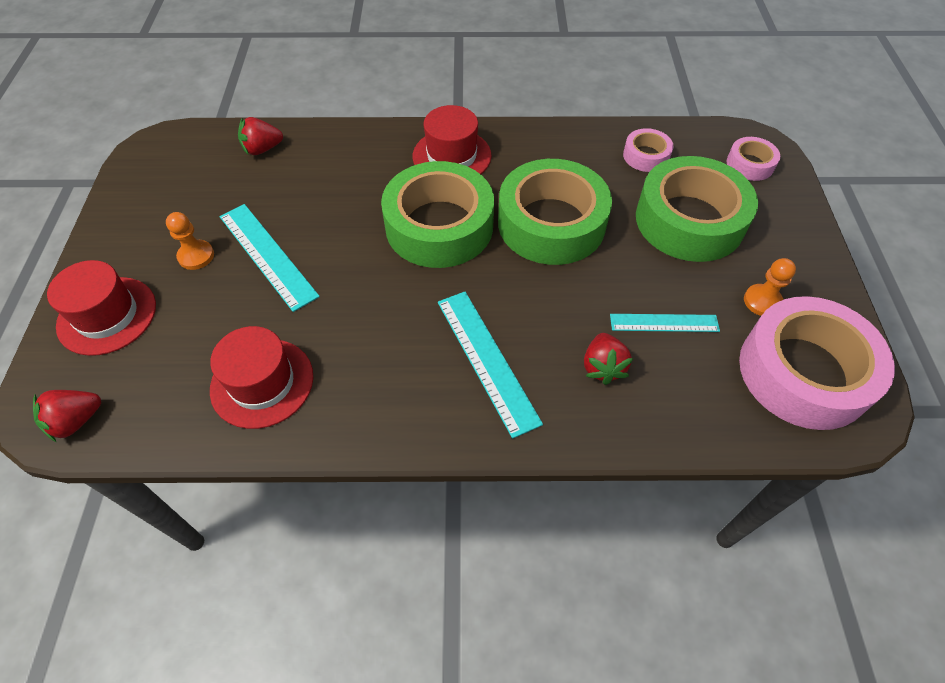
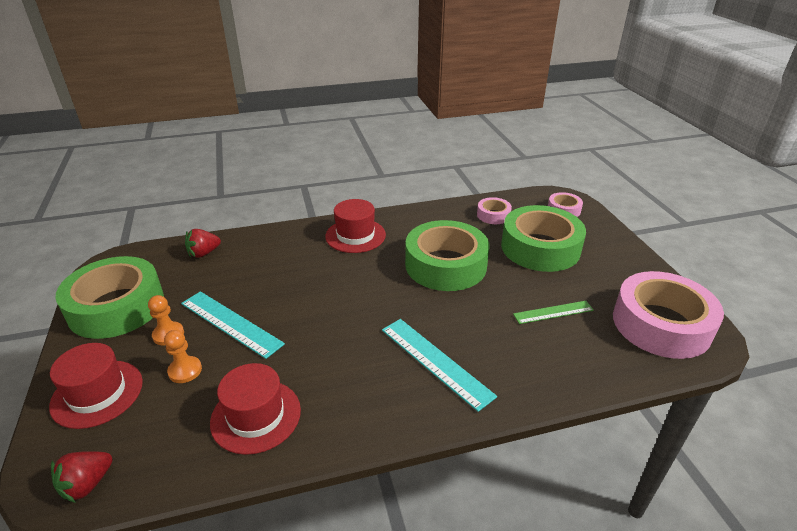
camera: 15 degrees left, 20 degrees down
(439, 226) = (363, 280): green tape -> green tape (116, 307)
(602, 367) = (523, 349): red strawberry -> none
(664, 323) = (553, 312): turquoise ruler -> green ruler
(762, 301) = (612, 287): orange pawn -> orange pawn (185, 370)

